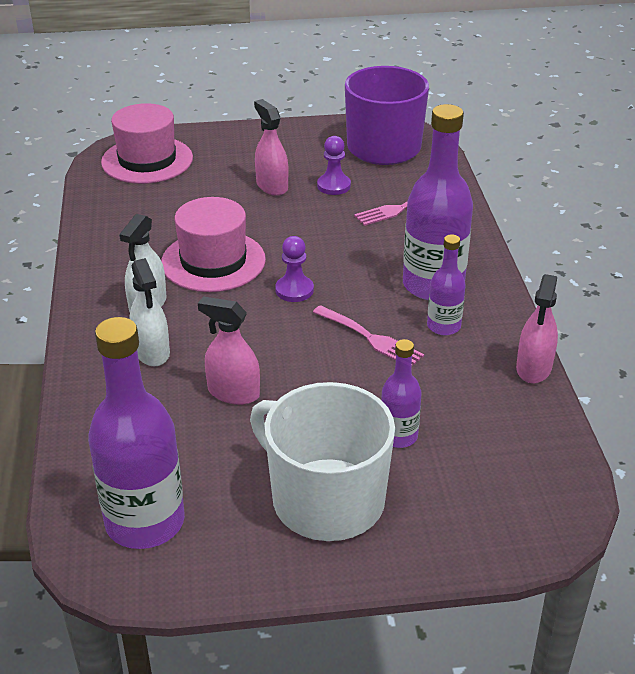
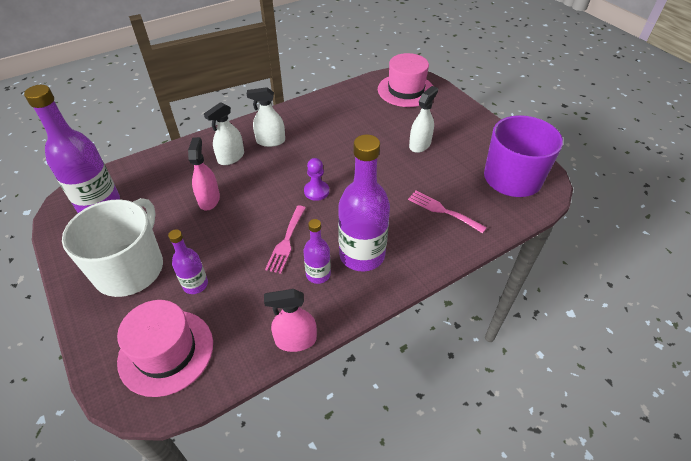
camera: 65 degrees right, 10 degrees up
(213, 261) = (324, 149): pink hat -> pink hat (166, 351)
(272, 186) = (420, 145): pink spray bottle -> white spray bottle
(334, 186) = (443, 170): purple pawn -> none

